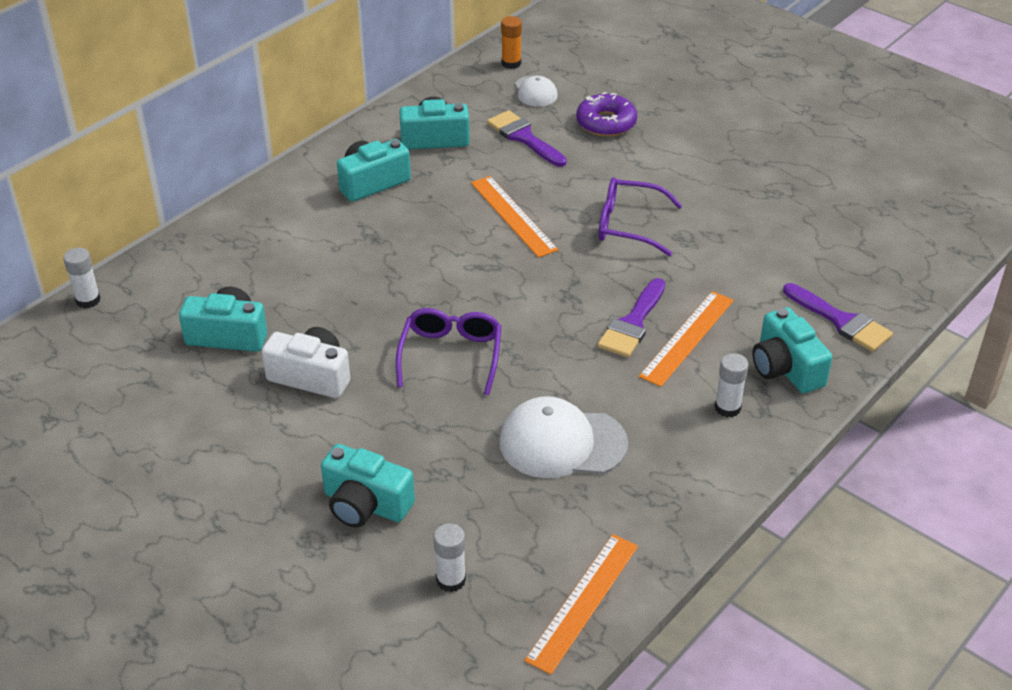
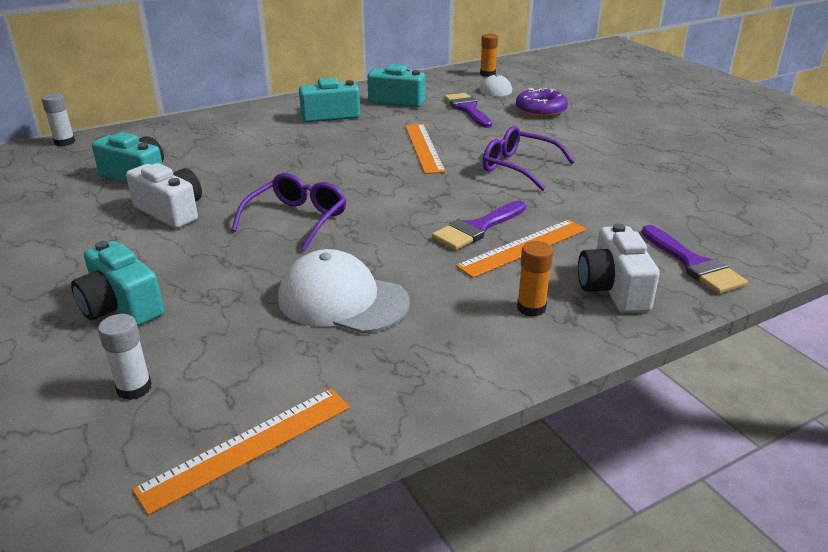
camera: 20 degrees right, 10 degrees down
(727, 408) = (531, 308): white glue stick -> orange glue stick
(785, 368) = (613, 289): turquoise camera -> white camera

